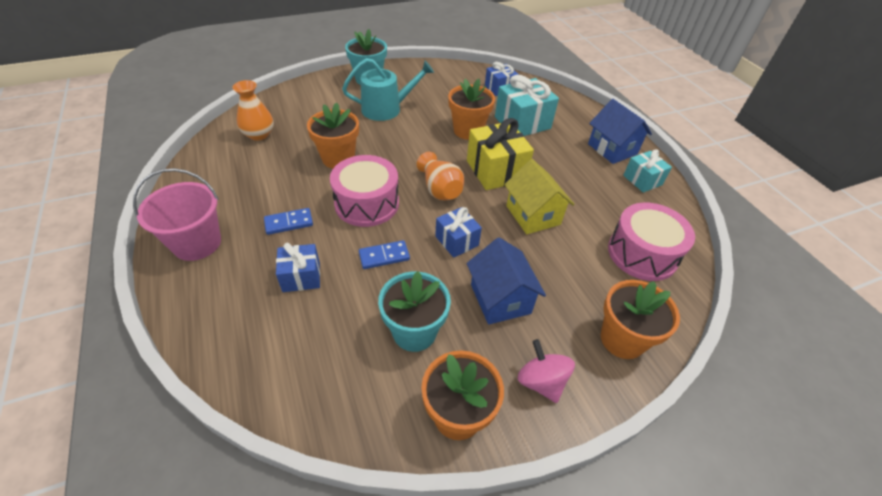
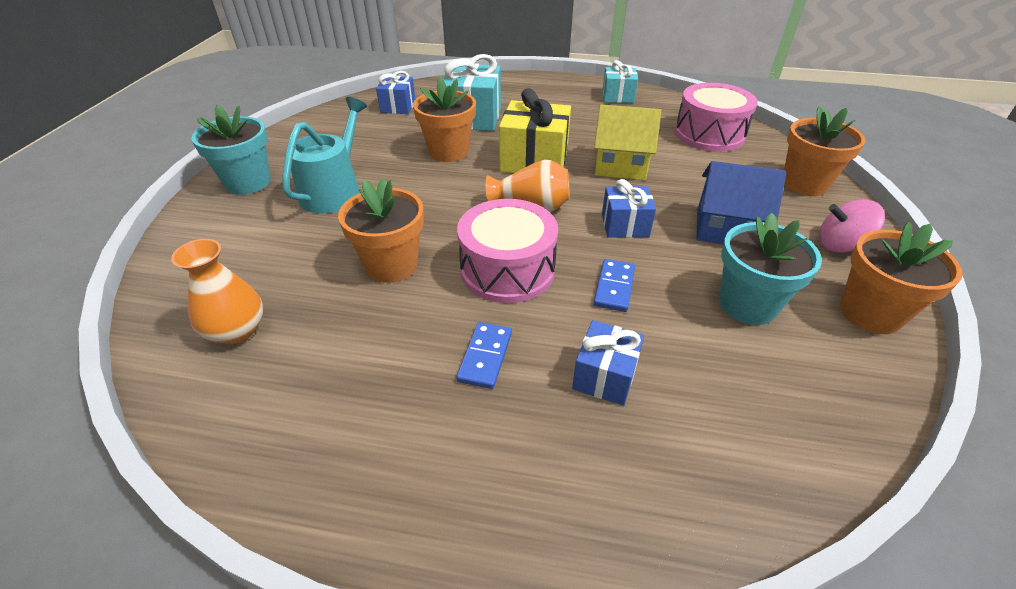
camera: 55 degrees left, 5 degrees down
(197, 243) = (444, 490): pink bucket -> none
(612, 149) = (563, 92): blue house -> none

